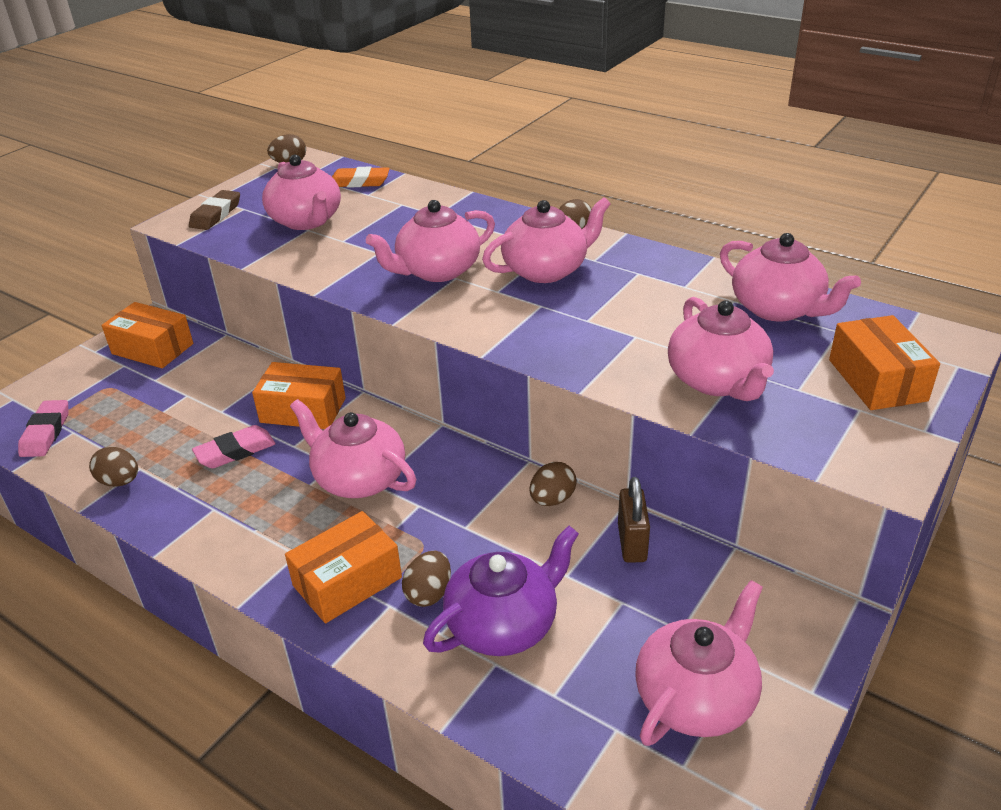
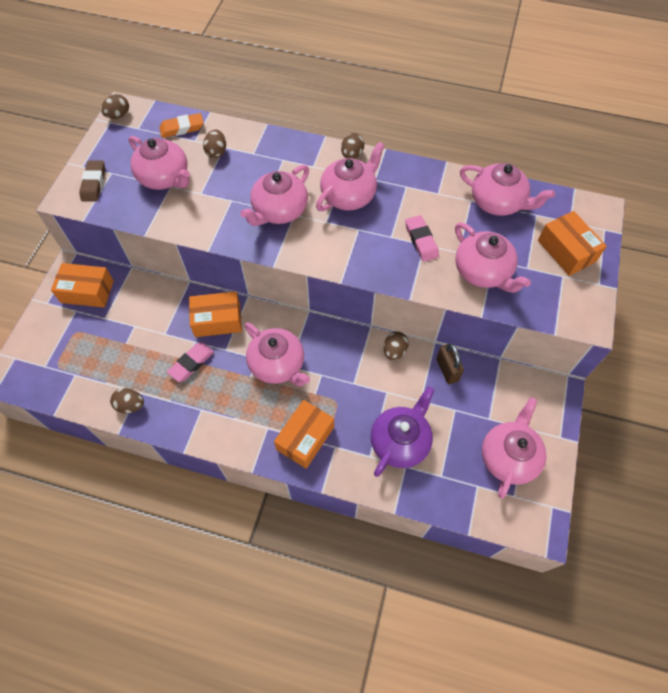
camera: 20 degrees left, 25 degrees up
(46, 433) = (57, 380): pink eraser -> pink eraser (421, 240)
(359, 478) = (278, 365): pink teapot -> pink teapot turned 150 degrees counterclockwise
(429, 593) = (353, 433): brown egg -> brown egg (216, 152)

